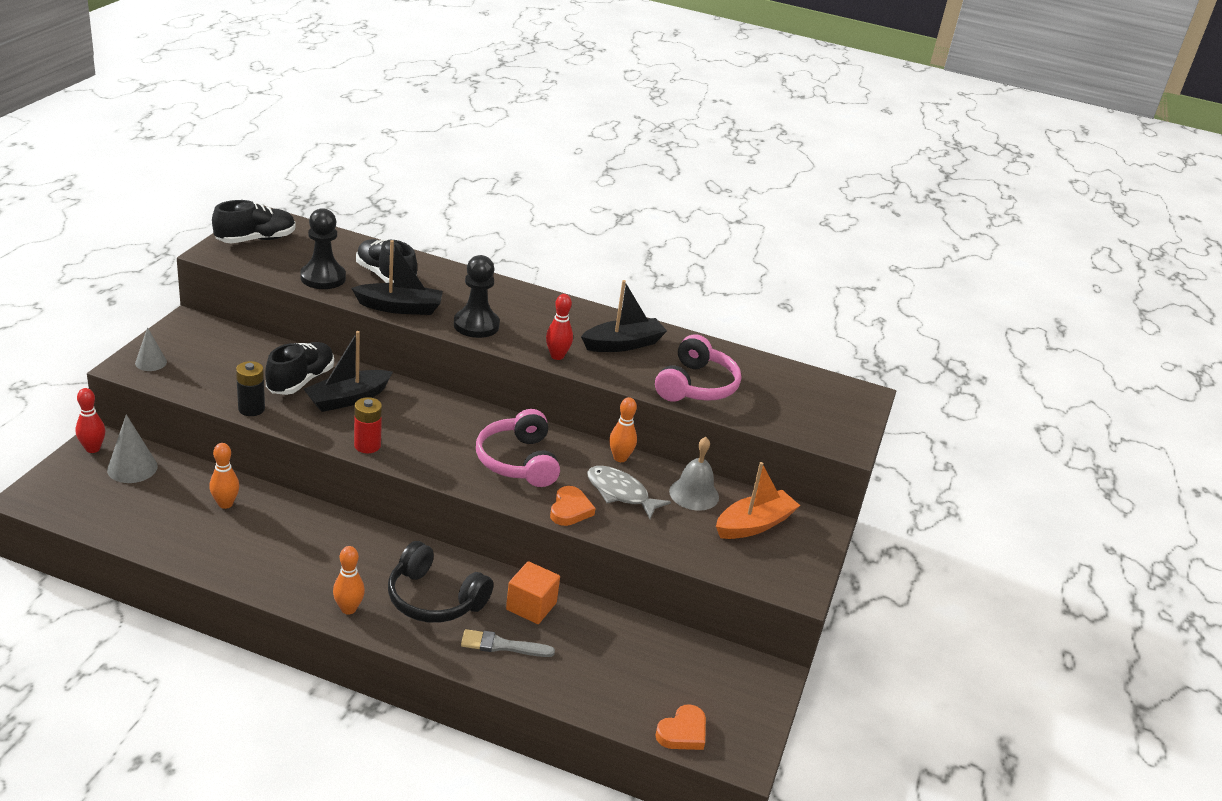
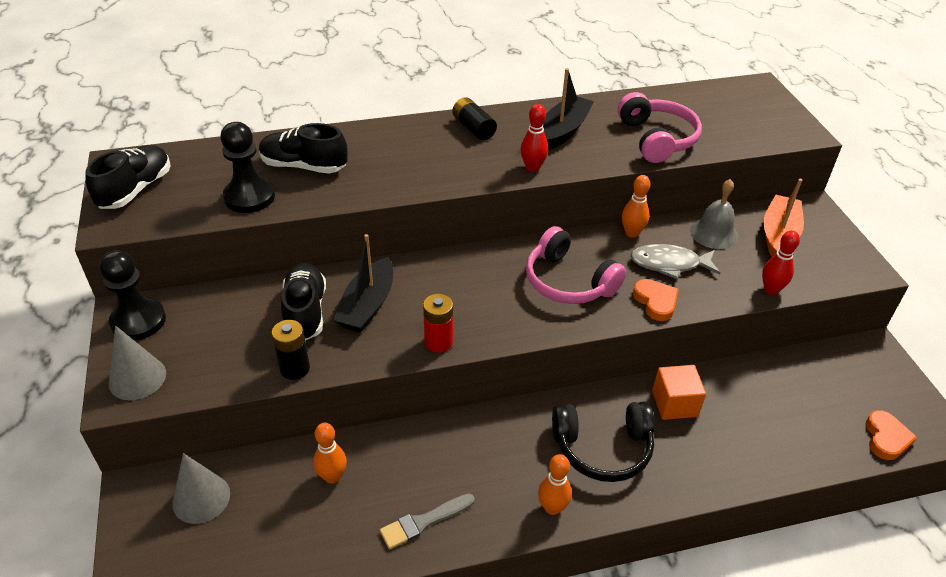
camera: 30 degrees left, 10 degrees up
(93, 449) = (137, 503): red bowling pin -> red bowling pin (771, 289)
(151, 362) = (137, 378): grey cone -> grey cone, size x1.53
(400, 307) = (354, 191): black boat -> none
(476, 325) = (437, 173): black pawn -> black pawn (138, 321)
(502, 645) = (697, 455): grey brush -> grey brush (424, 522)
(550, 310) = (473, 128): none -> black battery

